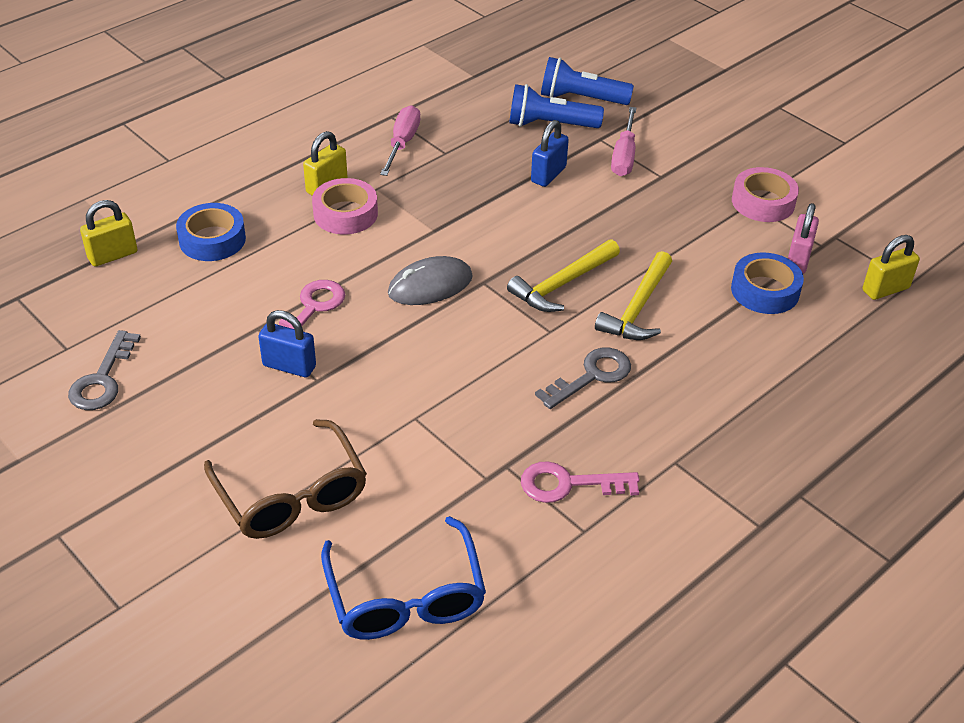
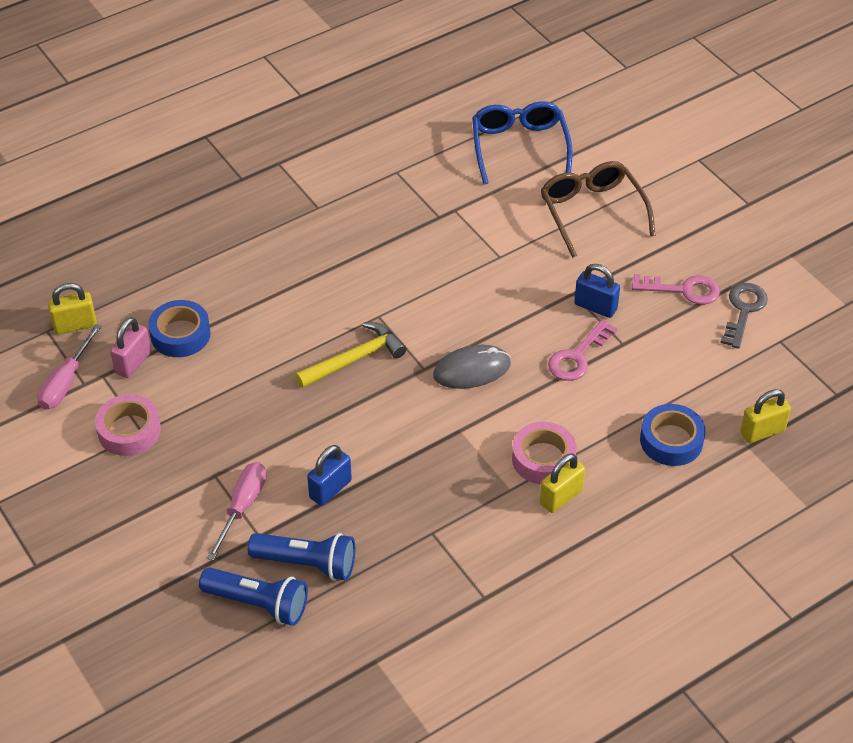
camera: 170 degrees left, 5 degrees up
(402, 143) = (476, 551): pink screwdriver -> pink screwdriver (66, 382)
(568, 484) = (398, 200): pink key -> pink key (683, 290)
(591, 376) = (356, 274): grey key -> none
(638, 308) = (297, 329): yellow hammer -> none

